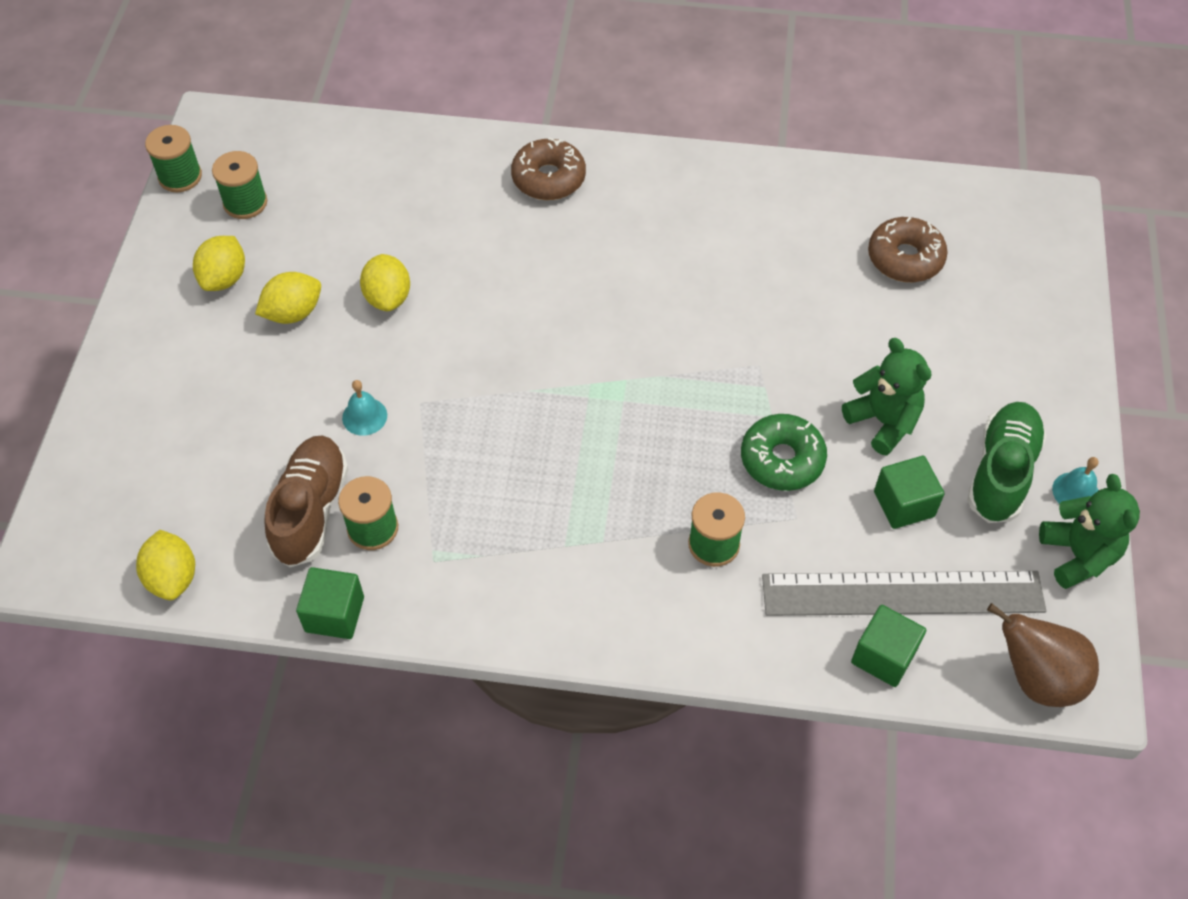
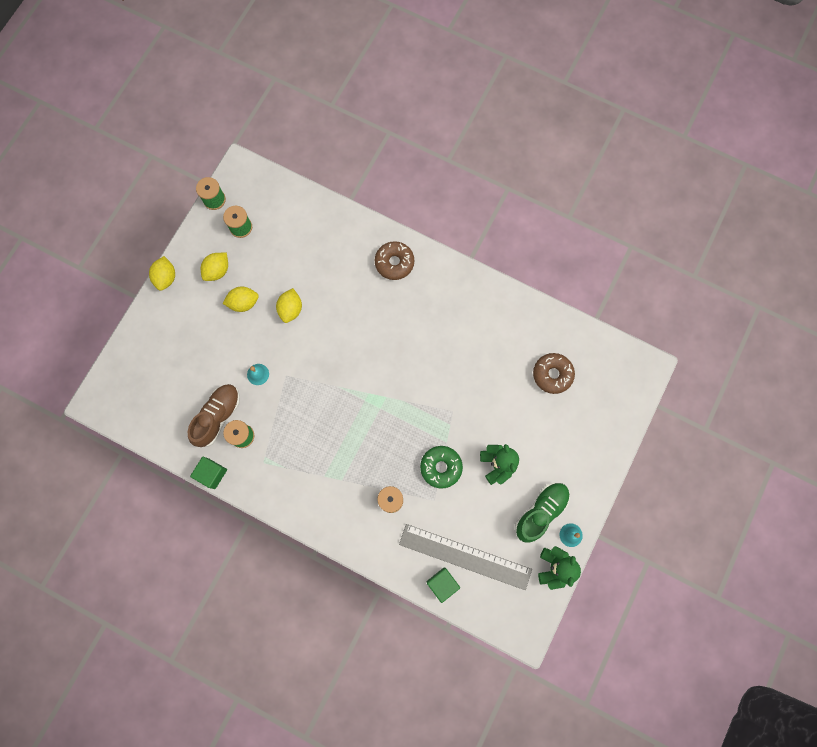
camera: 20 degrees right, 20 degrees up
(173, 577) = (148, 429): yellow lemon -> yellow lemon (166, 277)
(904, 504) = (487, 511): green cube -> none
(1036, 678) = (505, 619): brown pear -> none

